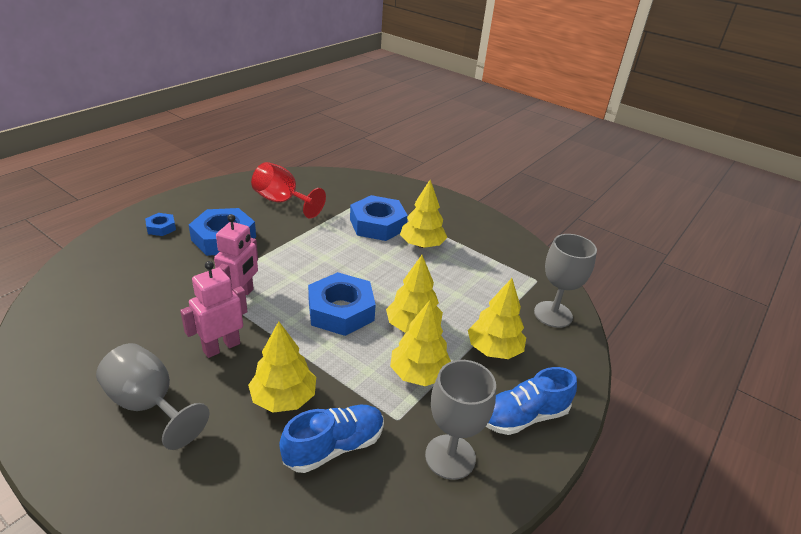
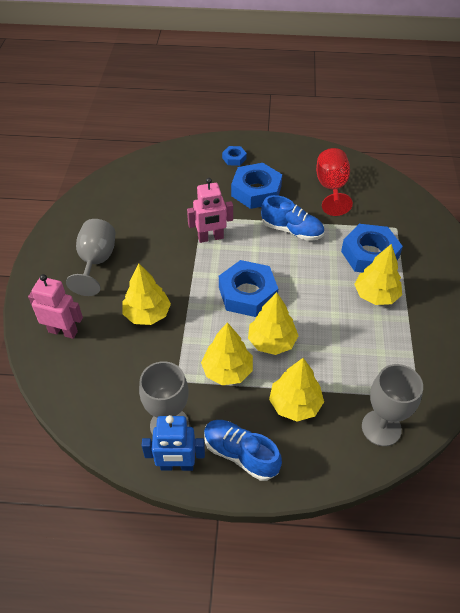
camera: 60 degrees right, 15 degrees up
(221, 347) = (161, 260): pink robot -> pink robot (63, 331)
(334, 447) = (131, 360): blue shoe -> blue shoe (292, 230)
(505, 476) = (177, 465): none -> blue robot

